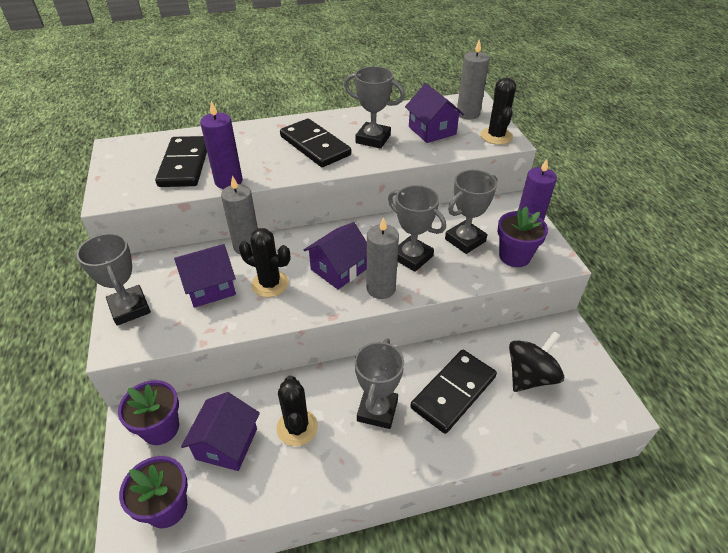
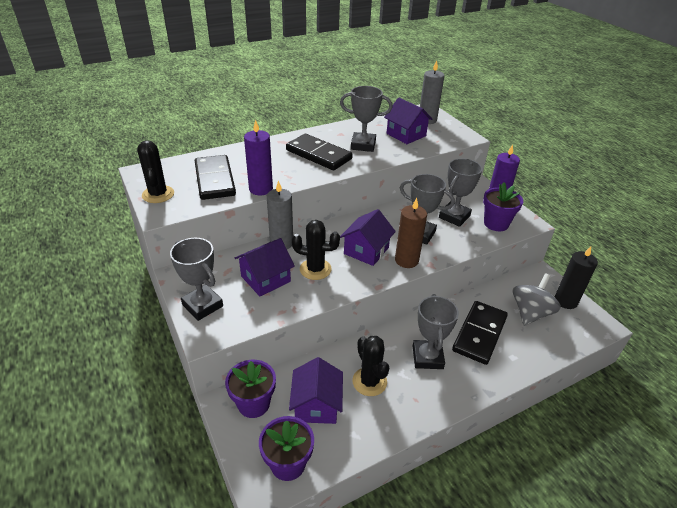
camera: 15 degrees left, 5 degrees down
(381, 288) = (406, 260): grey candle -> brown candle
(496, 136) = (456, 134): black cactus -> black cactus (158, 194)
(530, 376) = (530, 313): black spinning top -> grey spinning top
(583, 368) = (565, 301): none -> black candle

